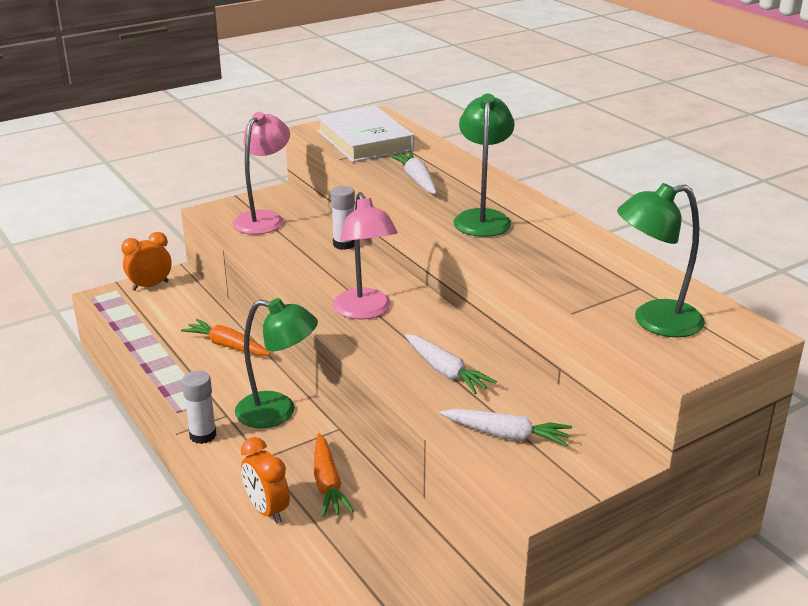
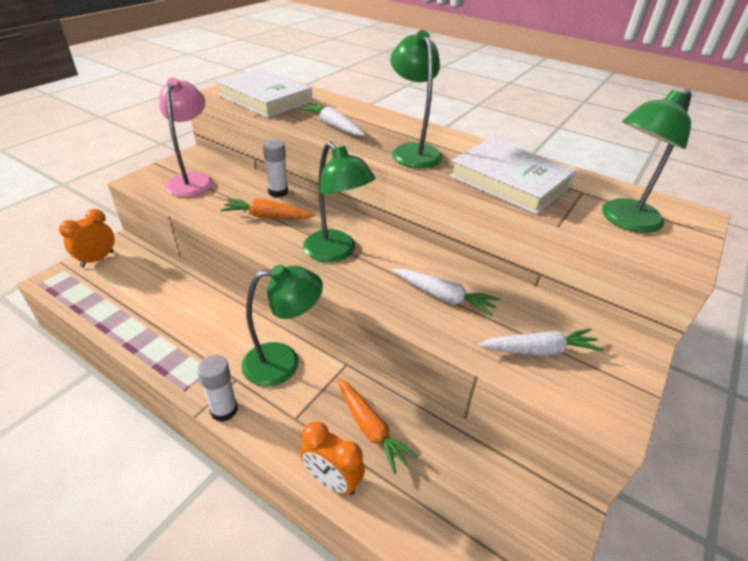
camera: 25 degrees left, 10 degrees up
(227, 346) = (201, 304): orange carrot -> orange carrot (267, 216)
(365, 311) = (336, 252): pink lamp -> green lamp
(563, 264) = (509, 181): none -> white book

